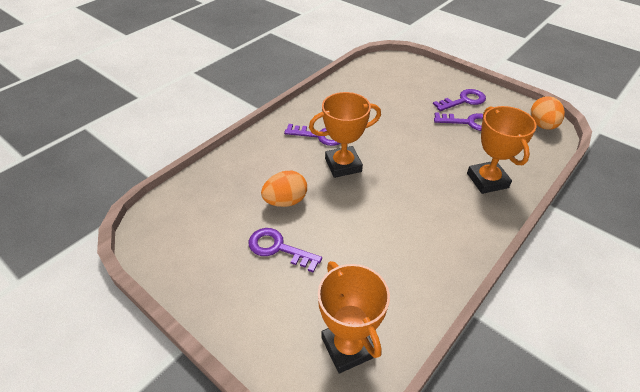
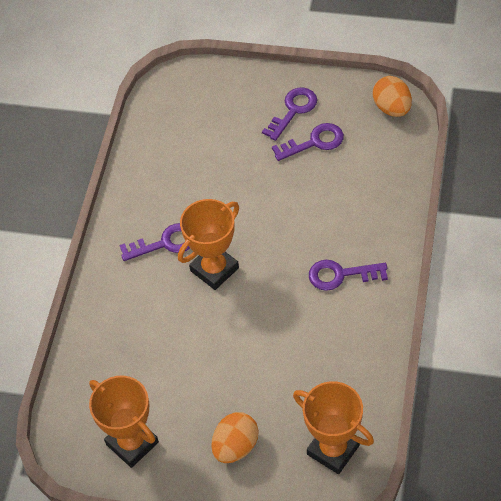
camera: 25 degrees left, 10 degrees up
(278, 248) = (214, 396): purple key -> purple key (341, 275)
(285, 201) = (185, 343): orange egg -> orange egg (235, 446)
(487, 180) = (368, 214): orange trophy -> orange trophy (132, 443)

